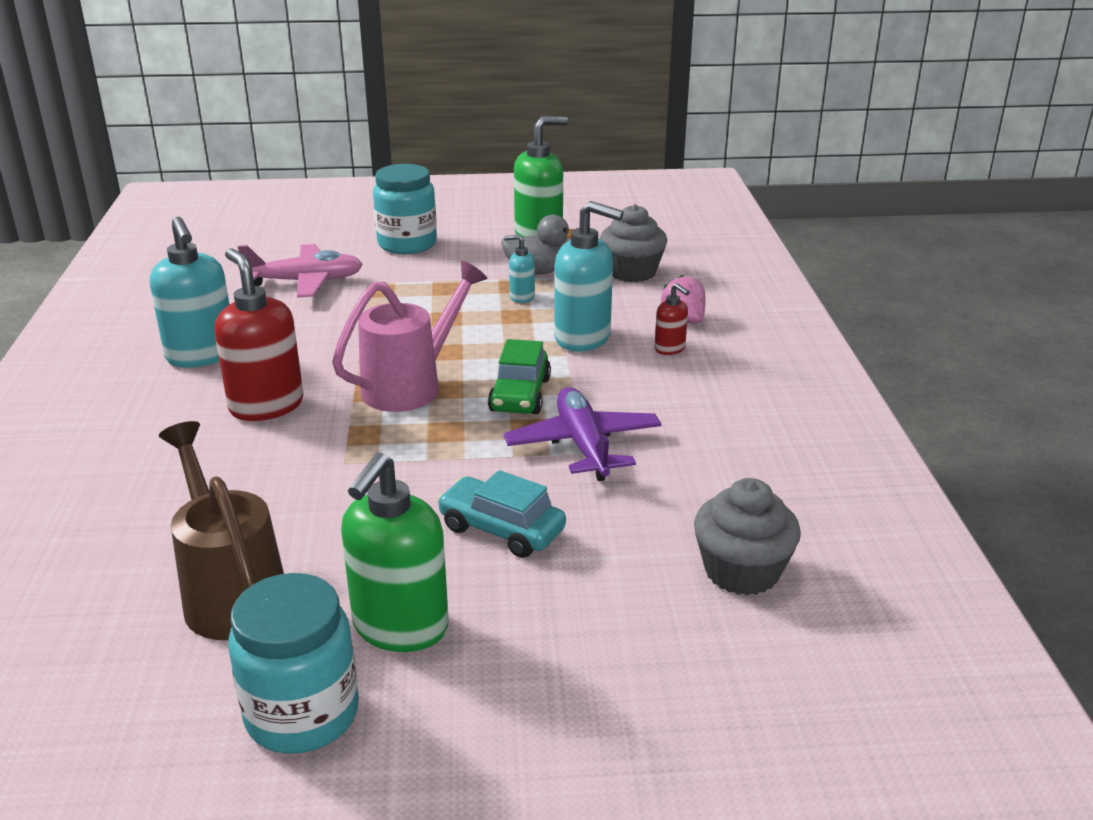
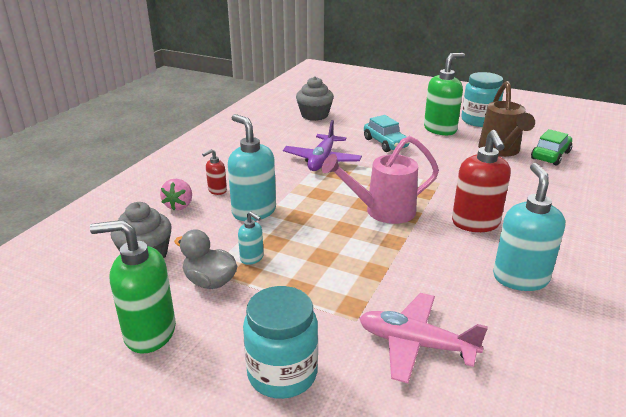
camera: 150 degrees left, 0 degrees up
(520, 395) = (327, 189): green car -> green car (550, 155)
(670, 349) = (217, 190): red soap dispenser -> red soap dispenser turned 120 degrees counterclockwise

